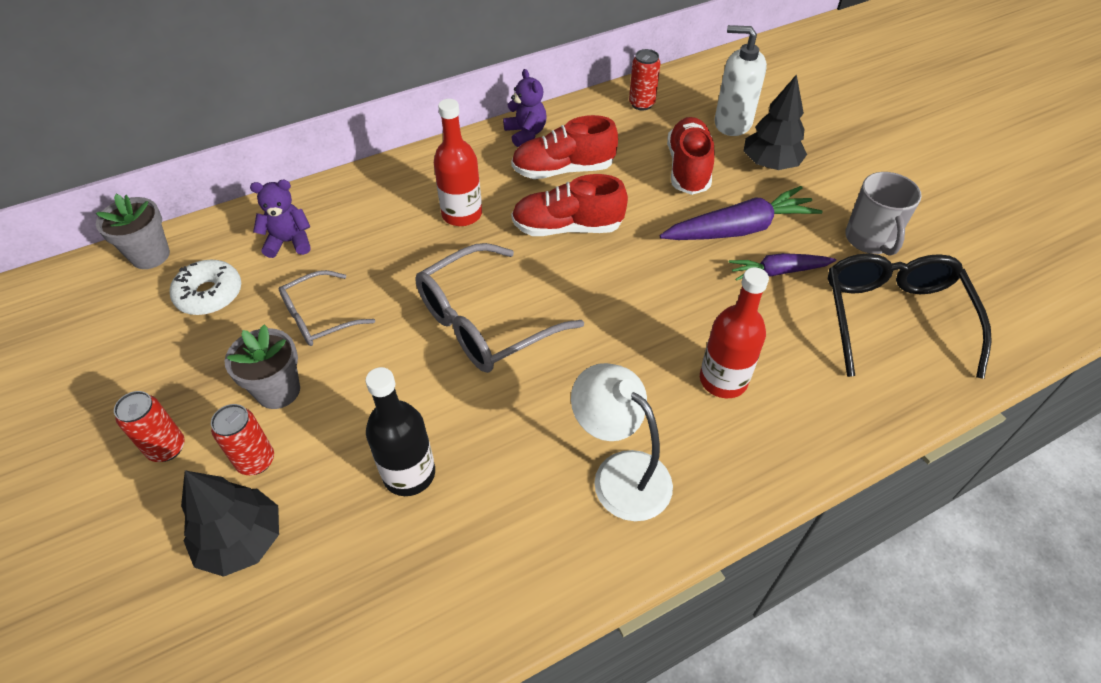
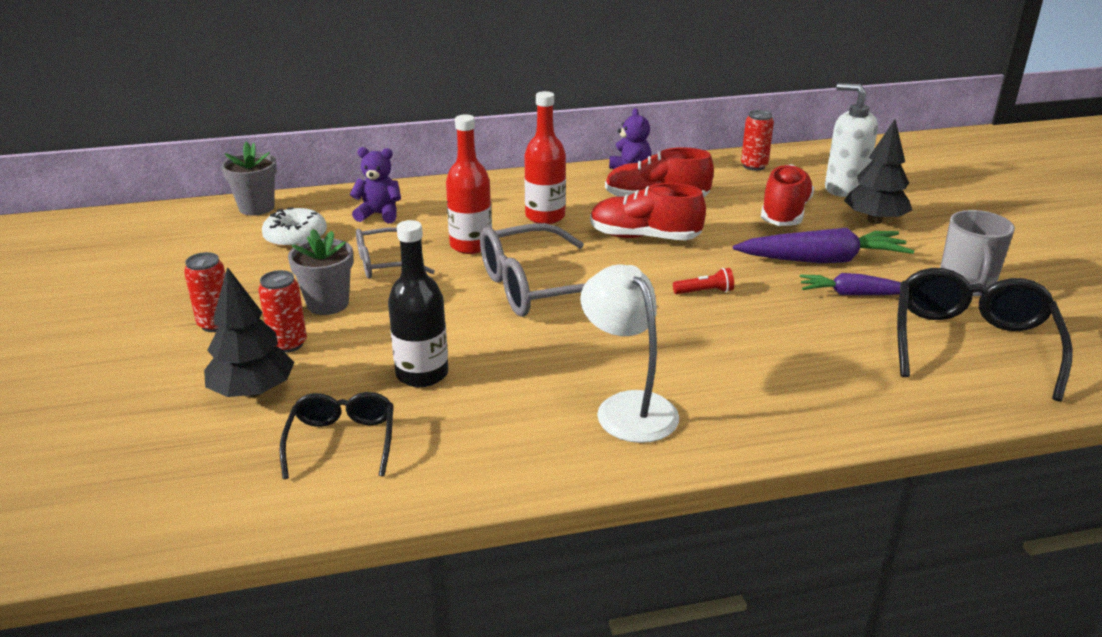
camera: 15 degrees right, 20 degrees down
(359, 591) = (342, 441): none -> black glasses
(645, 295) = (705, 292): none -> red flashlight
(723, 380) = (763, 360): red bottle -> red bottle (471, 245)

